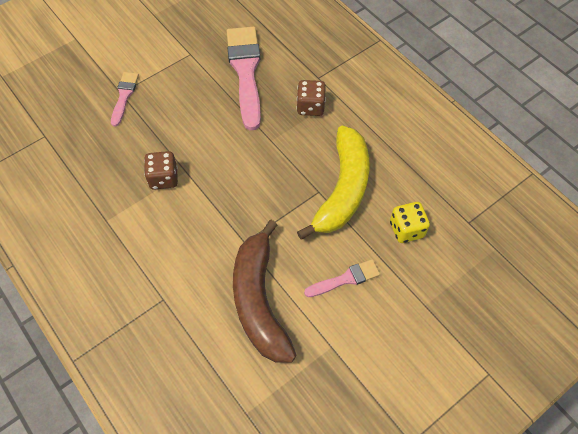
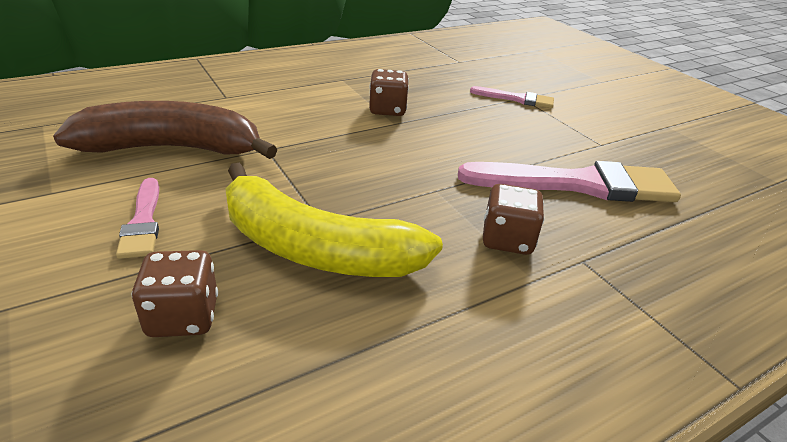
camera: 95 degrees right, 25 degrees down
(406, 229) = (183, 317): yellow dice -> brown dice

